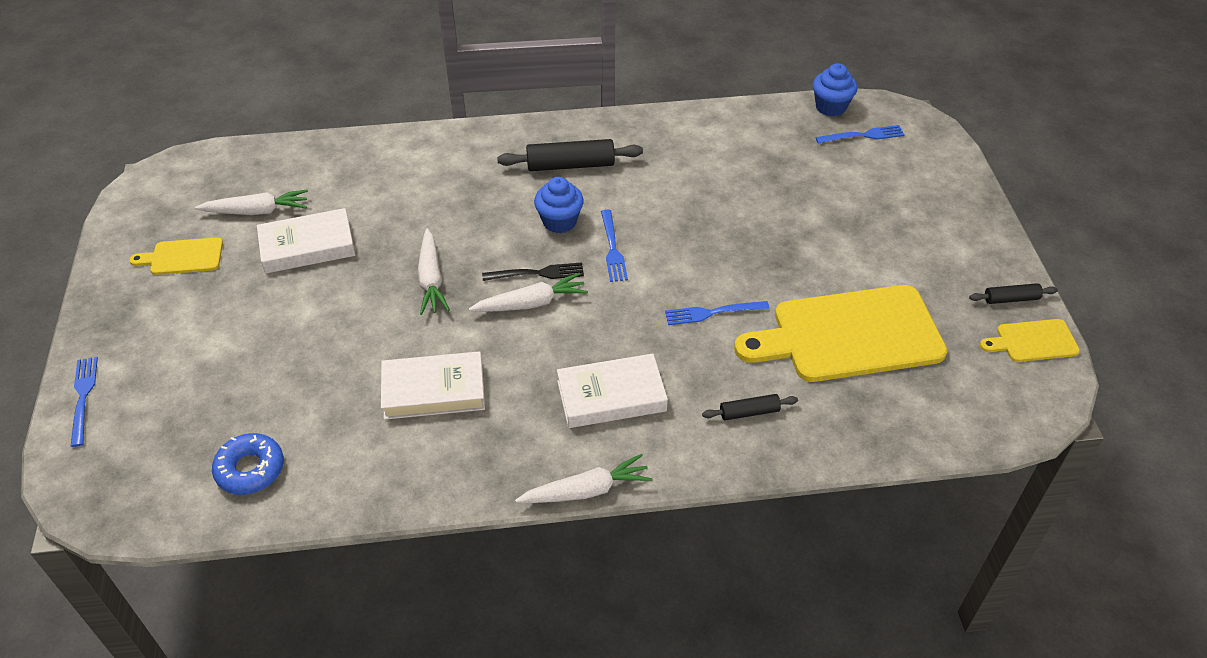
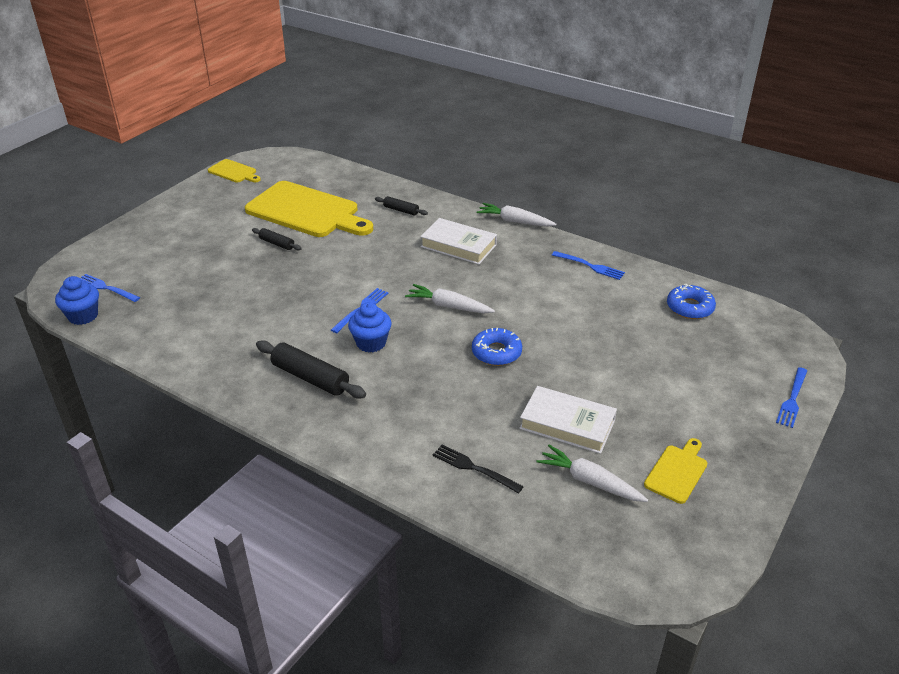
camera: 140 degrees left, 10 degrees down
(183, 257) = (677, 472): yellow cutting board -> yellow cutting board turned 90 degrees counterclockwise
(431, 279) = (496, 352): white carrot -> blue donut
(434, 391) = (553, 293): white book -> none
(537, 273) = (425, 320): black fork -> black fork (474, 468)
(712, 313) = (355, 251): blue fork -> blue fork (590, 266)
(1011, 299) = (209, 187): black rolling pin -> black rolling pin (277, 244)

